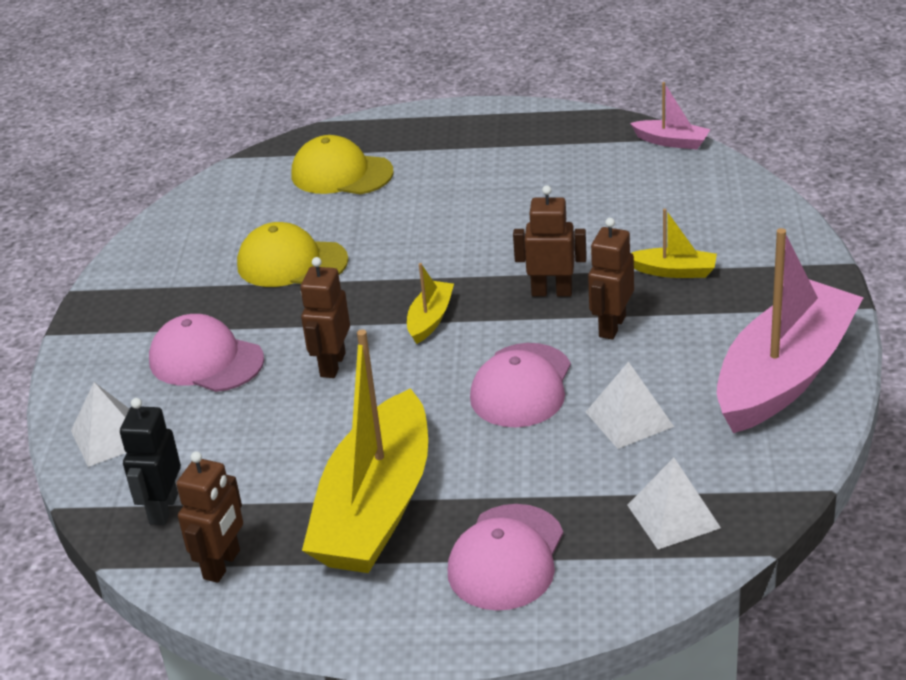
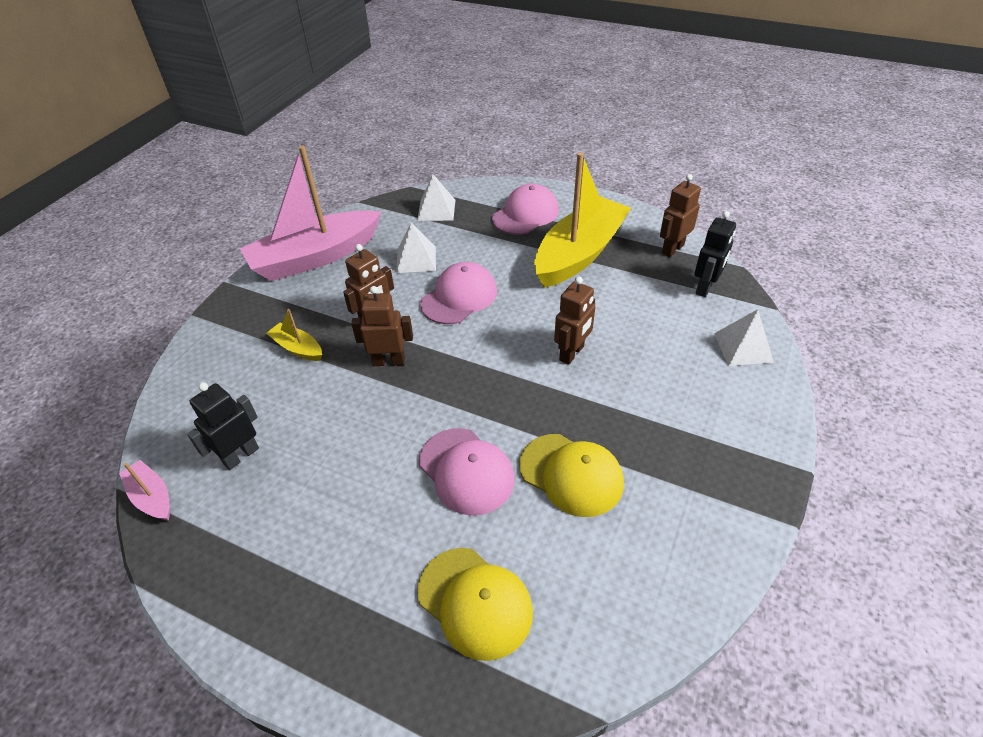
camera: 160 degrees left, 10 degrees up
(206, 360) = (666, 390): pink cap -> pink cap (466, 471)
(430, 319) = (486, 368): yellow boat -> none
(552, 292) = (389, 361): brown robot -> brown robot turned 150 degrees clockwise
(626, 183) = (241, 455): none -> black robot

